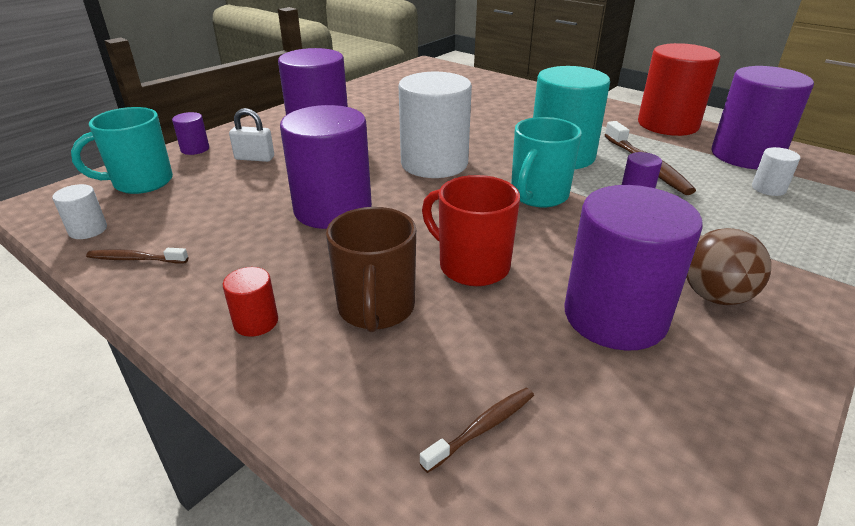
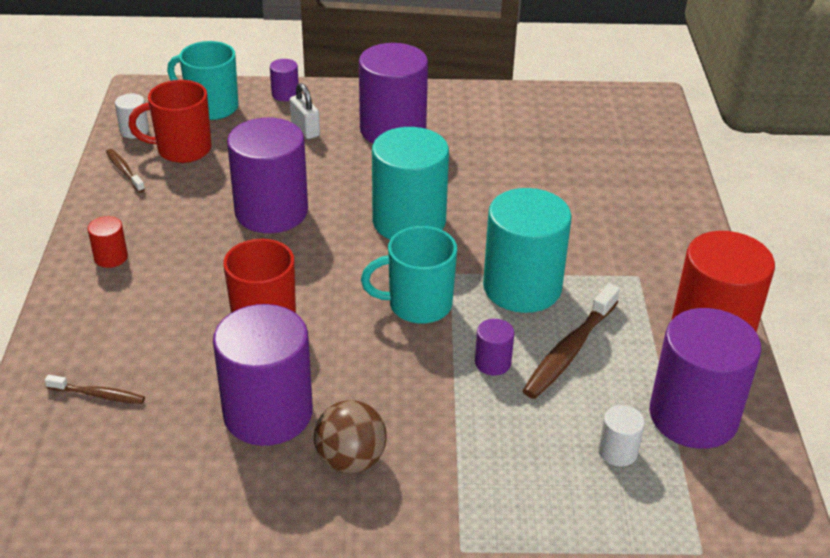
camera: 50 degrees right, 5 degrees up
(169, 217) = (182, 149): none -> red mug
(376, 309) = (170, 298): brown mug -> none
(434, 163) = (409, 221): white cylinder -> turquoise cylinder

